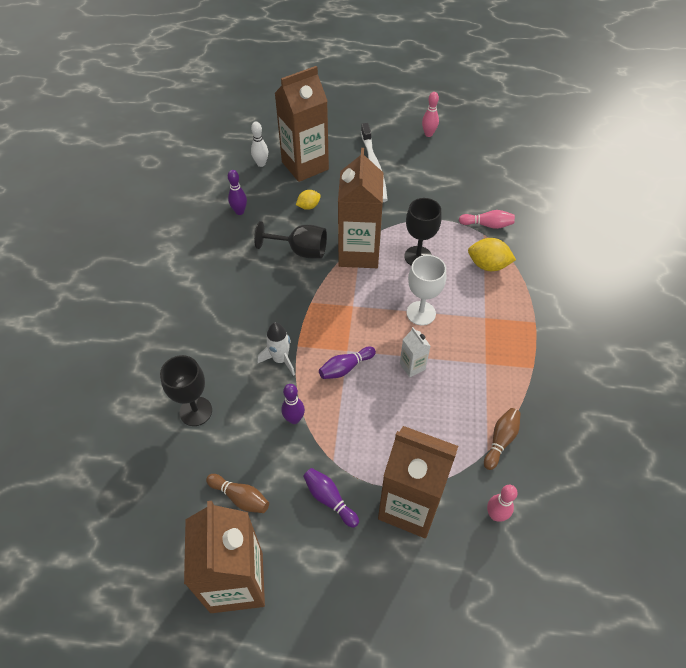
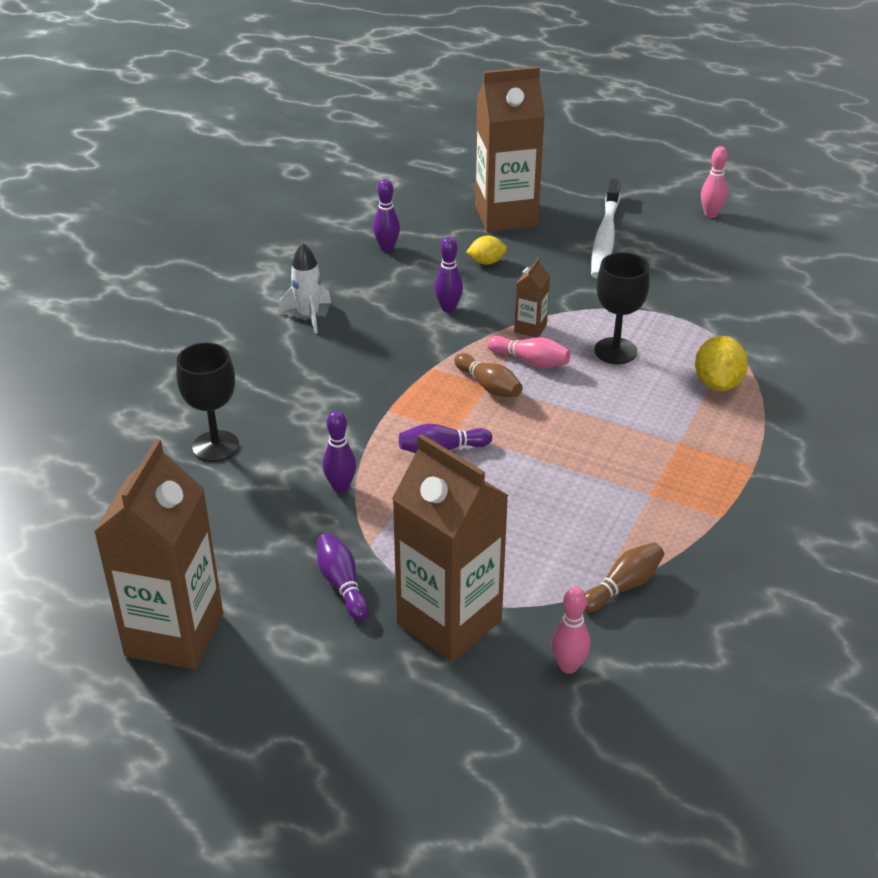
camera: 20 degrees right, 15 degrees down
(240, 497) = (225, 550): brown bowling pin -> brown bowling pin (489, 386)
(261, 164) = (445, 202): white bowling pin -> none
(280, 359) = (356, 419): white rocket -> white rocket (308, 316)
(300, 251) = (448, 308): black goblet -> purple bowling pin
(359, 253) = (530, 328): brown carton -> brown carton, size x0.44
(412, 366) = (538, 471): white carton -> none
(421, 313) = (584, 415): white goblet -> none
(487, 225) = (743, 337): pink bowling pin -> pink bowling pin (530, 361)
(488, 265) = (717, 383): yellow lemon -> yellow lemon turned 60 degrees clockwise

